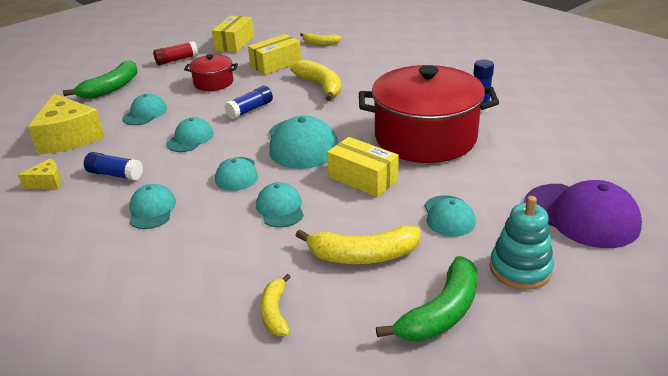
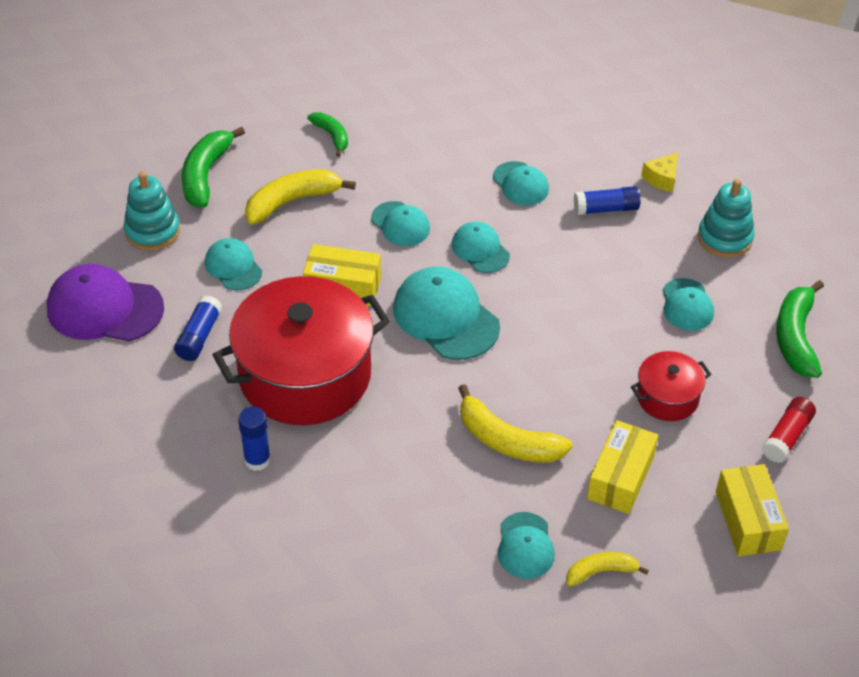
camera: 150 degrees right, 15 degrees up
(69, 137) = (725, 238): yellow cheese -> turquoise stacking toy
(190, 138) = (583, 282): turquoise cap -> turquoise cap (525, 546)
(250, 110) = (560, 356): blue glue stick -> blue glue stick (199, 336)
(275, 312) = (332, 136): yellow banana -> green banana

